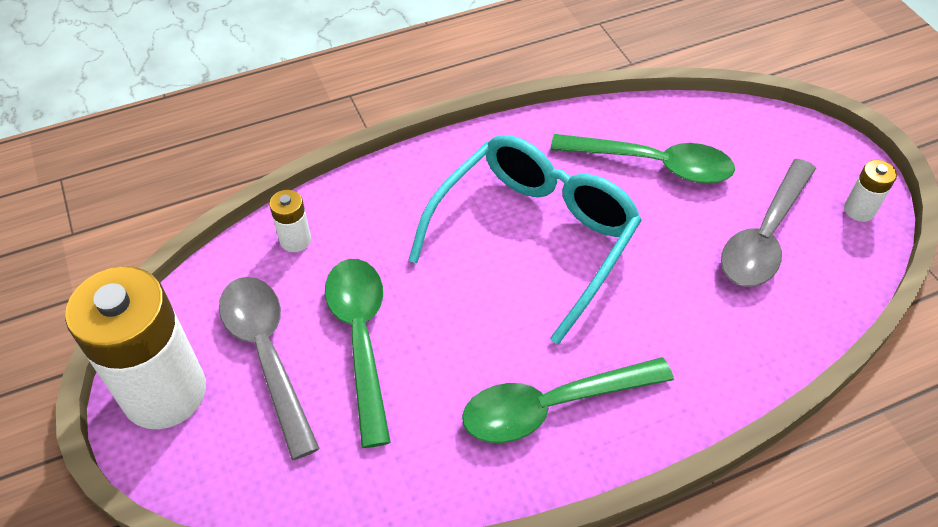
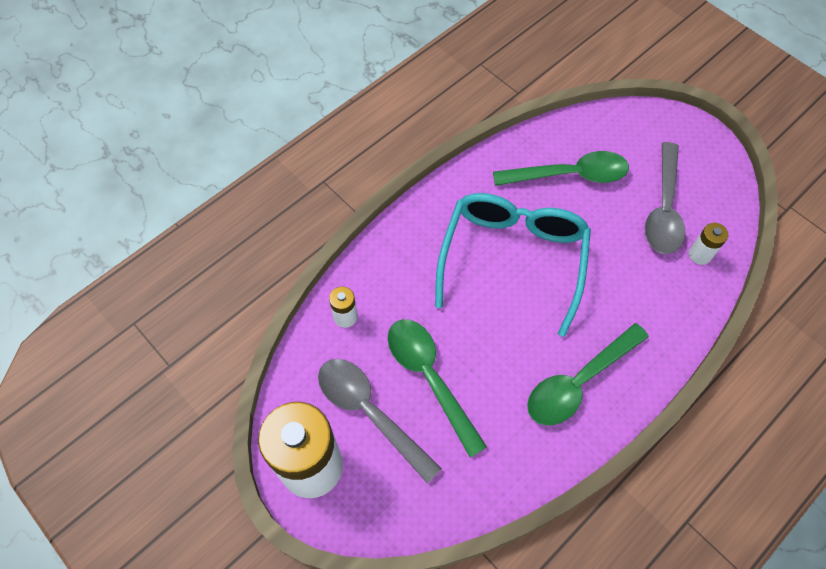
camera: 20 degrees left, 10 degrees up
(859, 210) = (716, 169): white battery -> white battery (700, 255)

